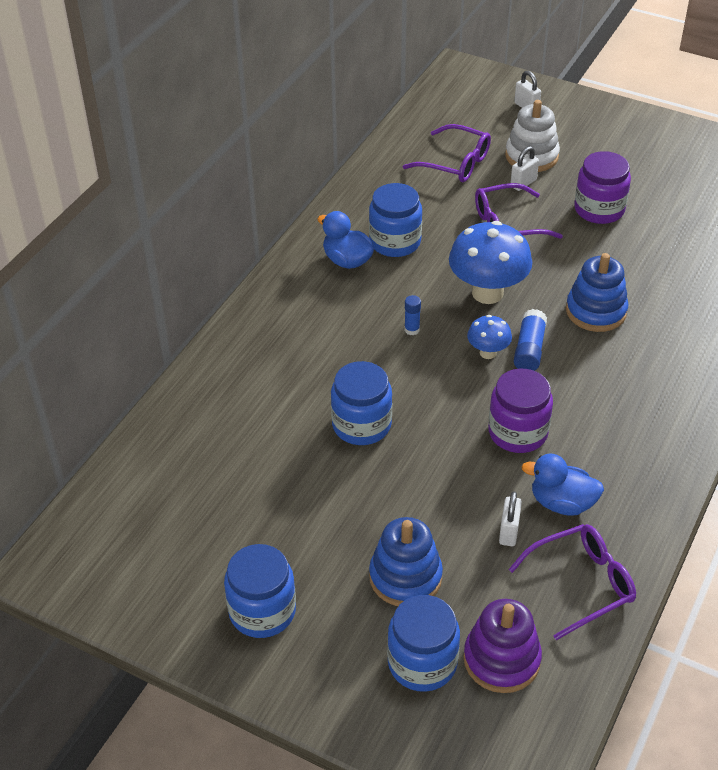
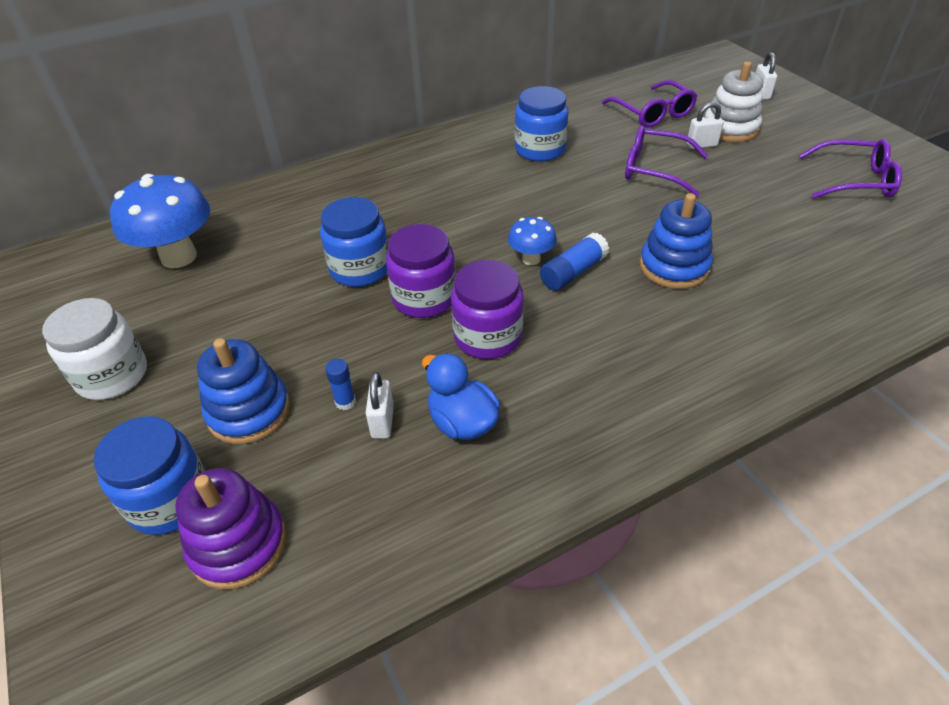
camera: 35 degrees right, 0 degrees up
(262, 611) = (112, 375): blue jar -> white jar
(347, 260) = (486, 149): blue duck -> none
(412, 330) = (483, 216): blue glue stick -> blue glue stick (345, 402)
(487, 293) = (581, 213): blue mushroom -> blue mushroom (179, 257)
(509, 532) = (382, 422): white padlock -> white padlock turned 45 degrees counterclockwise
(580, 584) = (396, 515): purple glasses -> purple glasses (854, 180)
(599, 209) = (759, 187): purple jar -> purple jar (424, 298)

